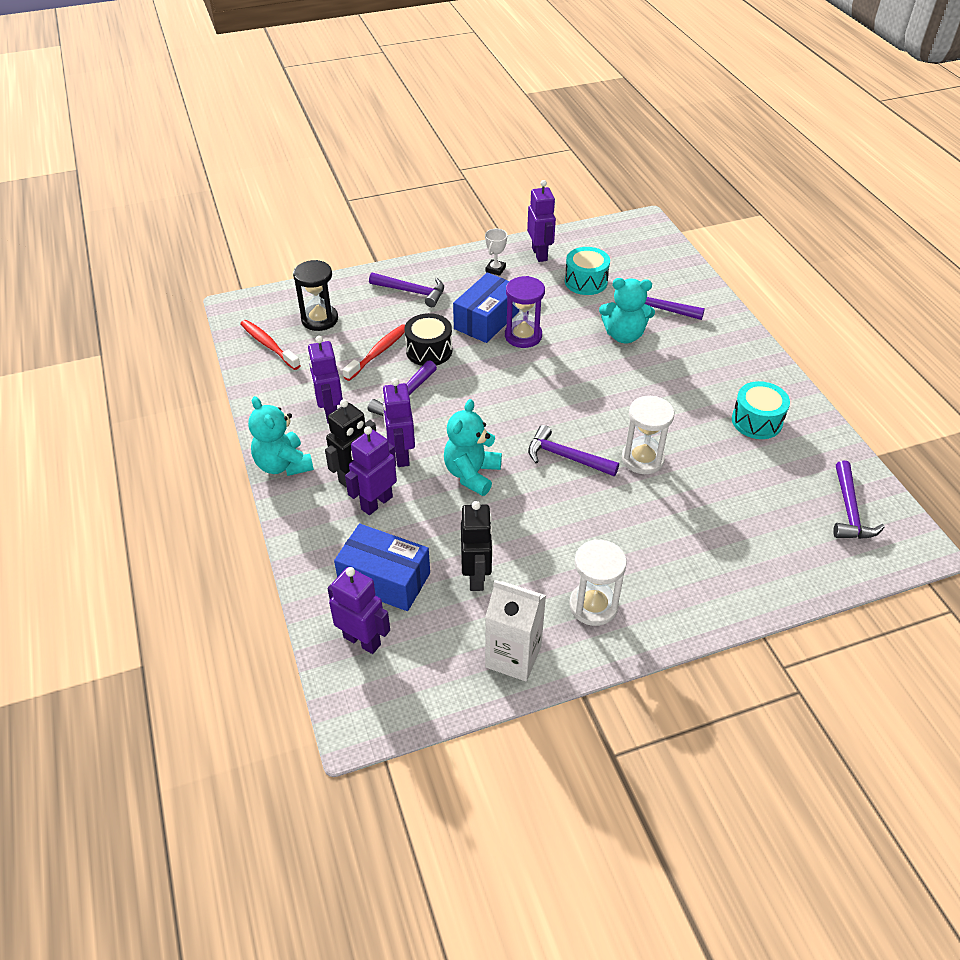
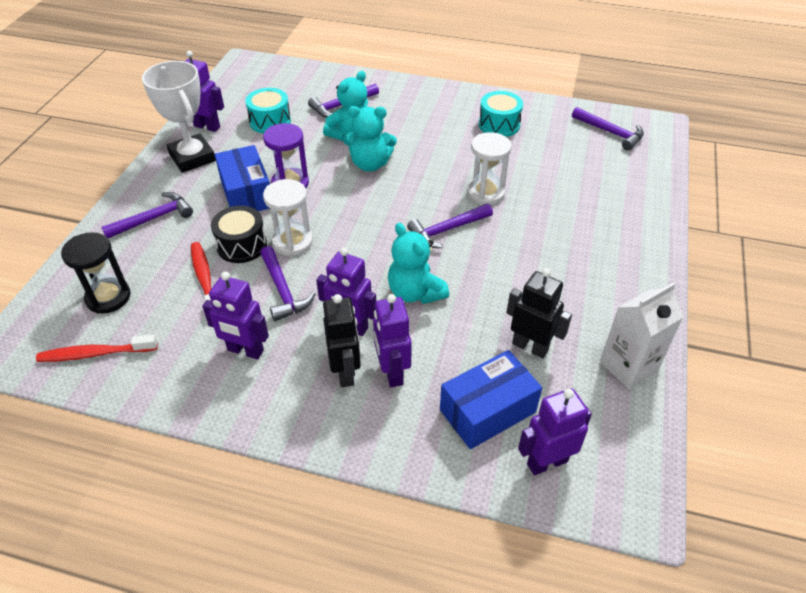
camera: 55 degrees left, 0 degrees up
(283, 465) = (277, 421): turquoise teddy bear -> turquoise teddy bear (370, 164)
(495, 269) = (192, 158): white trophy -> white trophy, size x2.21
(593, 606) = (608, 294): white hourglass -> white hourglass (292, 242)

